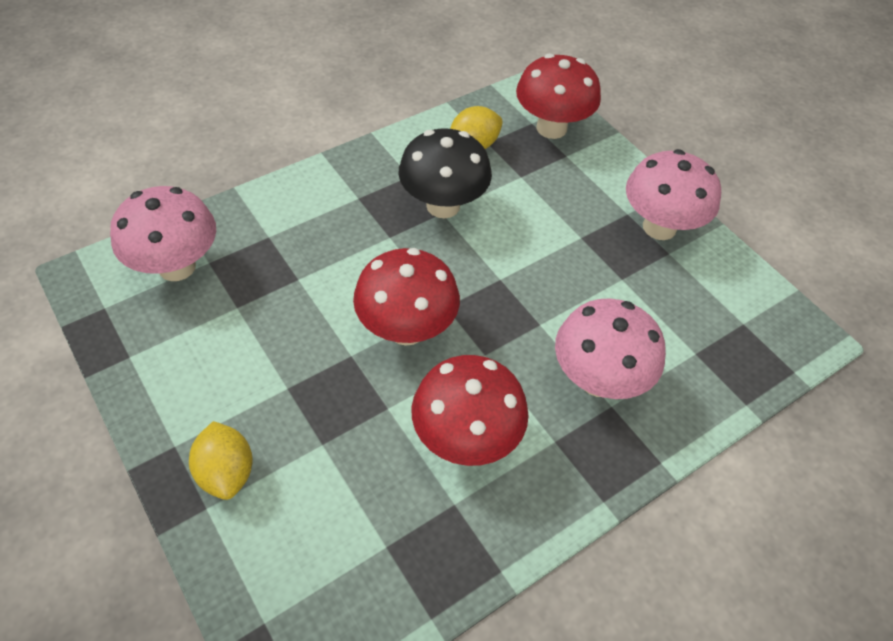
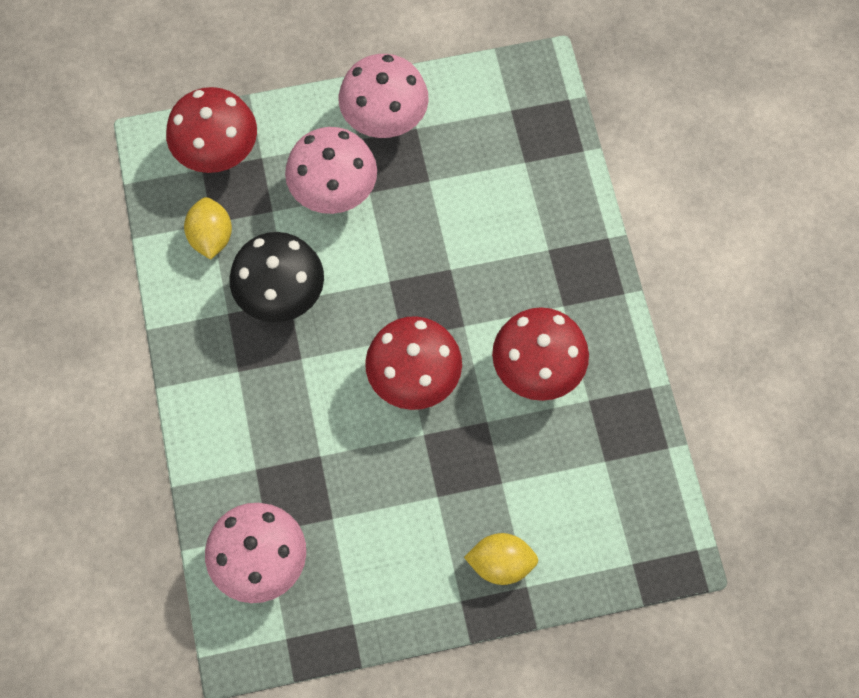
camera: 65 degrees left, 15 degrees up
(598, 380) = (521, 248): pink mushroom -> pink mushroom (334, 193)

